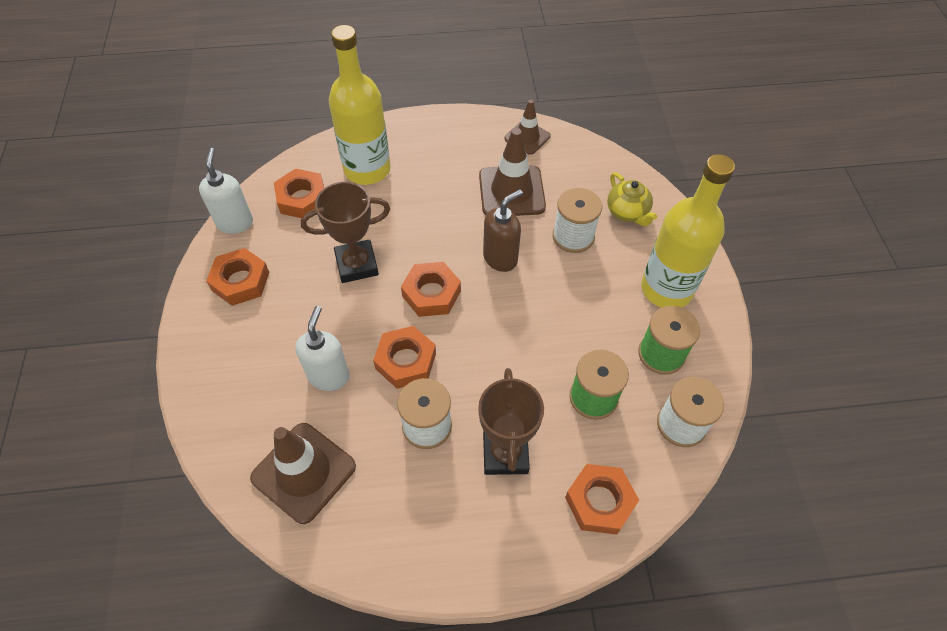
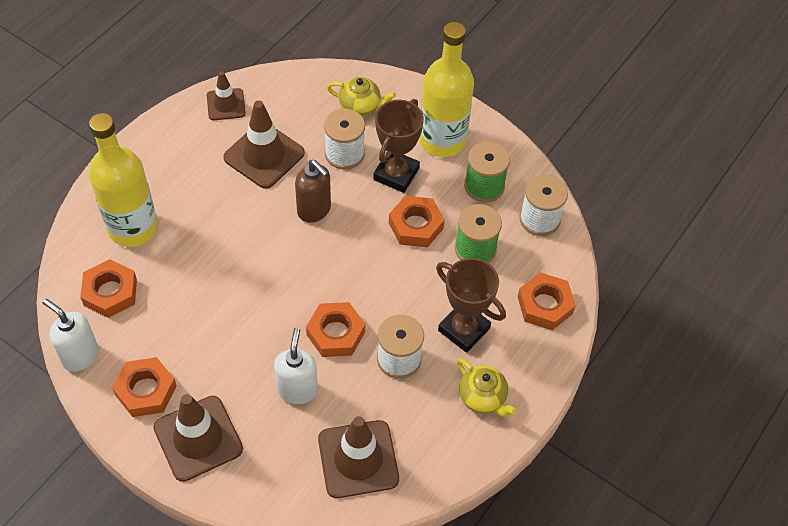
camera: 50 degrees left, 0 degrees up
(228, 345) = (198, 438): none -> brown traffic cone
(329, 376) = (297, 390): white soap dispenser -> white soap dispenser turned 45 degrees clockwise
(357, 265) = (218, 302): brown trophy -> brown trophy (396, 174)
(431, 293) = (297, 275): orange nut -> orange nut (416, 225)
(453, 525) = (482, 397): none -> yellow teapot
(500, 258) = (314, 210): brown soap dispenser -> brown soap dispenser turned 135 degrees clockwise

